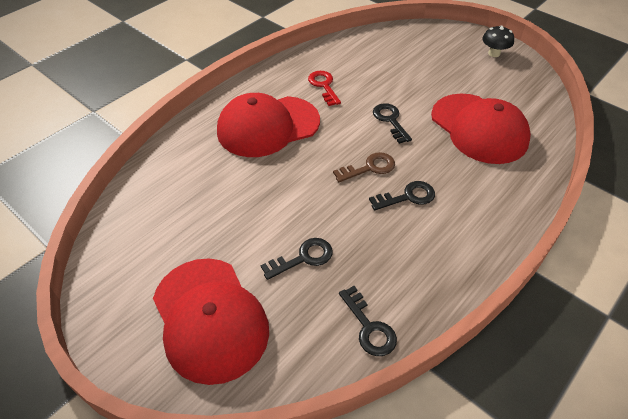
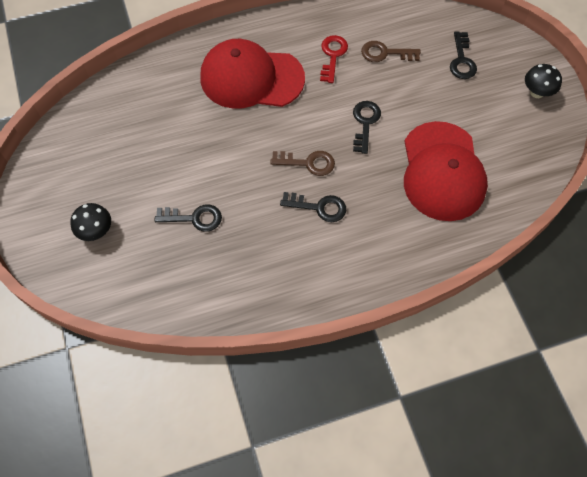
camera: 30 degrees right, 15 degrees up
(210, 319) = (96, 231): red cap -> black mushroom
(364, 69) = (385, 53): none -> brown key
(369, 327) = (202, 300): black key -> black key (462, 60)

